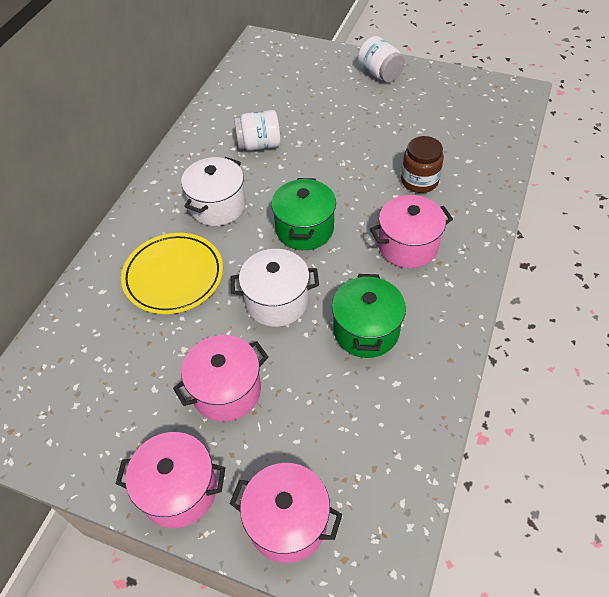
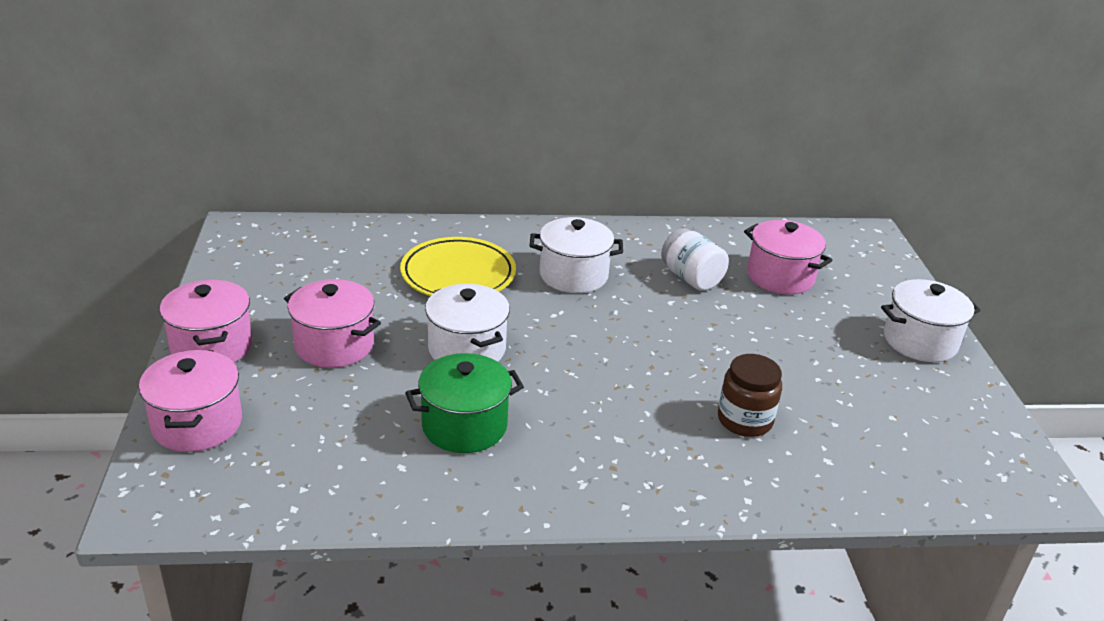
camera: 60 degrees right, 20 degrees down
(304, 229) = (586, 343): green pot -> none
(380, 74) = (920, 341): white jar -> white pot
(407, 246) = (620, 433): pink pot -> pink pot (780, 277)

